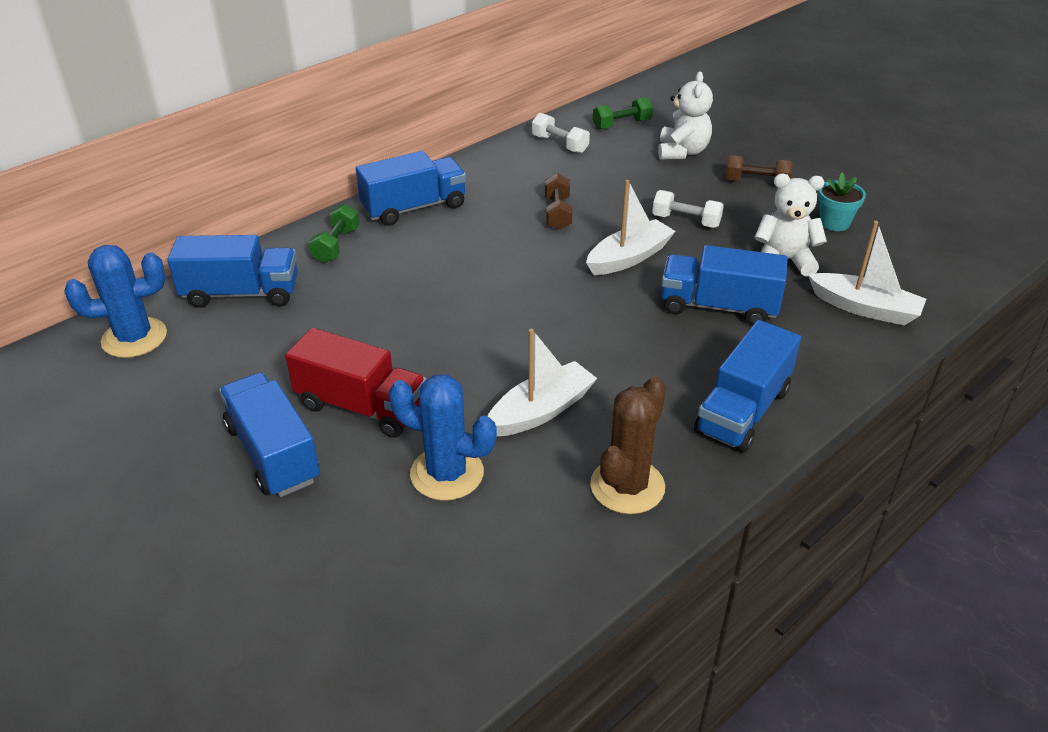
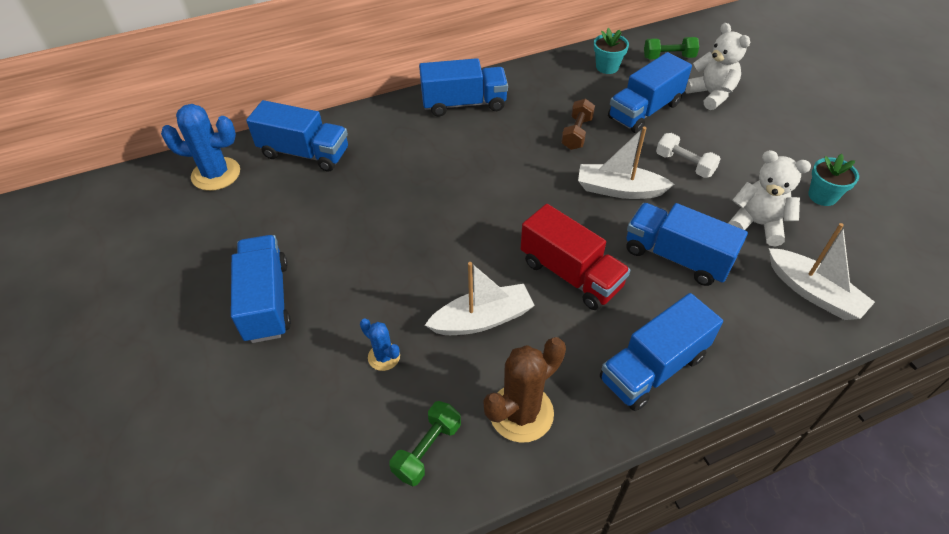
camera: 20 degrees right, 10 degrees up
(336, 245) = (391, 125): green dumbbell -> green dumbbell (427, 449)
(361, 407) = (347, 277): red truck -> red truck (570, 274)
(447, 473) = (384, 357): blue cactus -> blue cactus, size x0.54
(559, 144) = (607, 67): white dumbbell -> turquoise flower pot
(620, 179) = (644, 111): none -> blue truck
(629, 257) = (619, 190): white boat -> white boat turned 150 degrees counterclockwise
(682, 152) = (711, 95): white teddy bear -> white teddy bear turned 60 degrees counterclockwise
(756, 182) = (765, 138): brown dumbbell -> none

